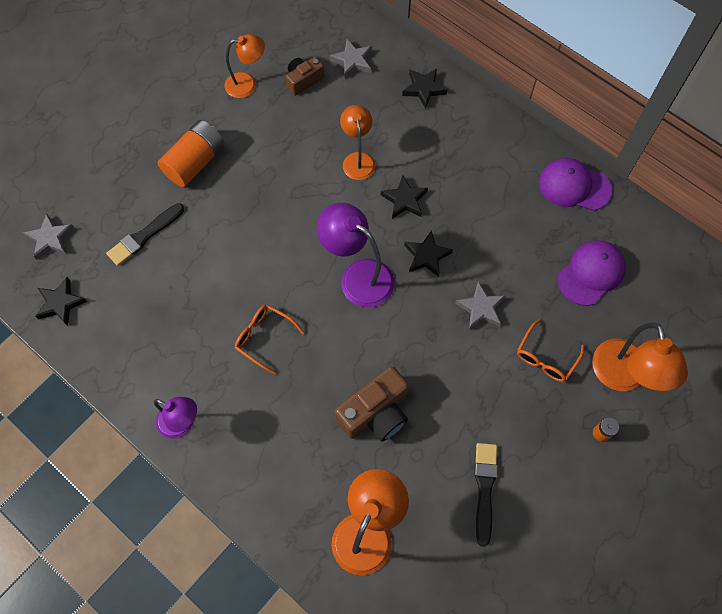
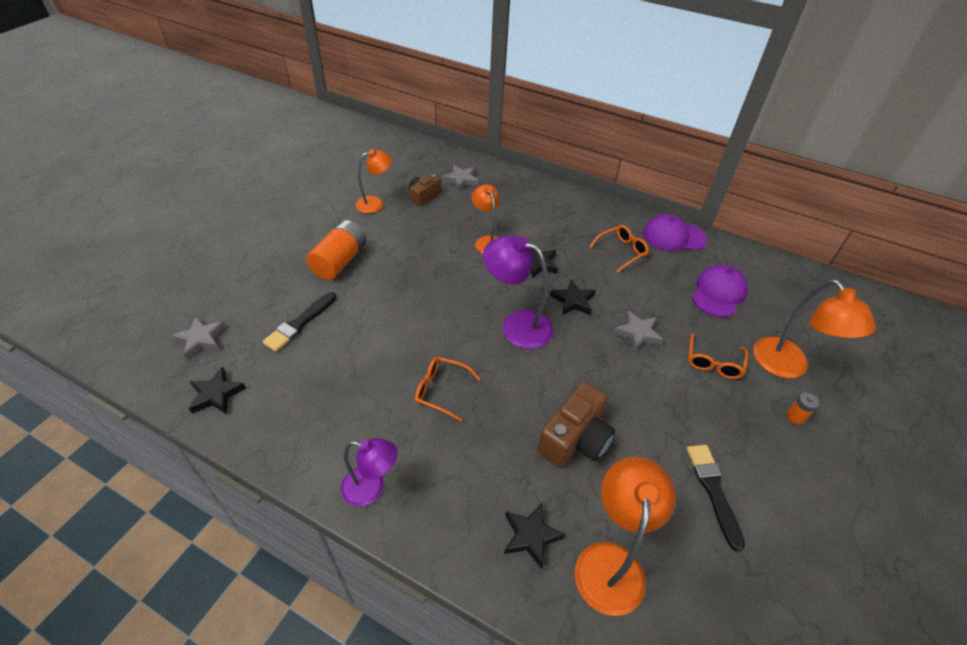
camera: 15 degrees left, 20 degrees down
(424, 89) = (525, 190): black star -> black star (531, 536)
(504, 198) = (621, 251): none -> orange glasses

